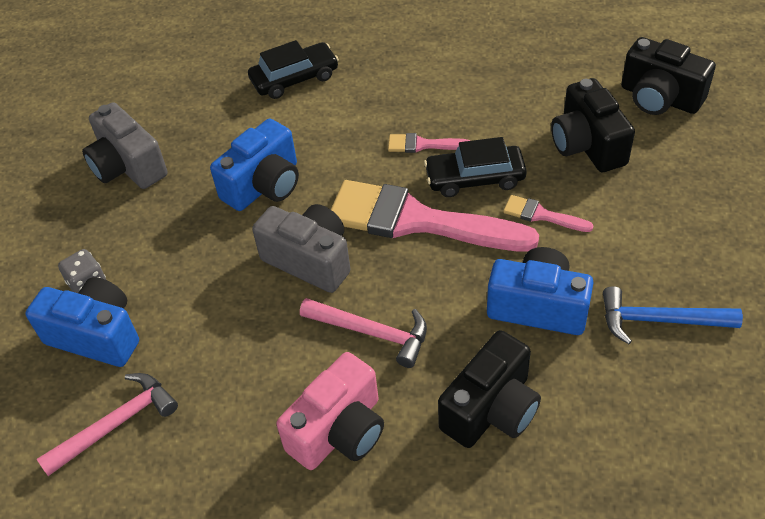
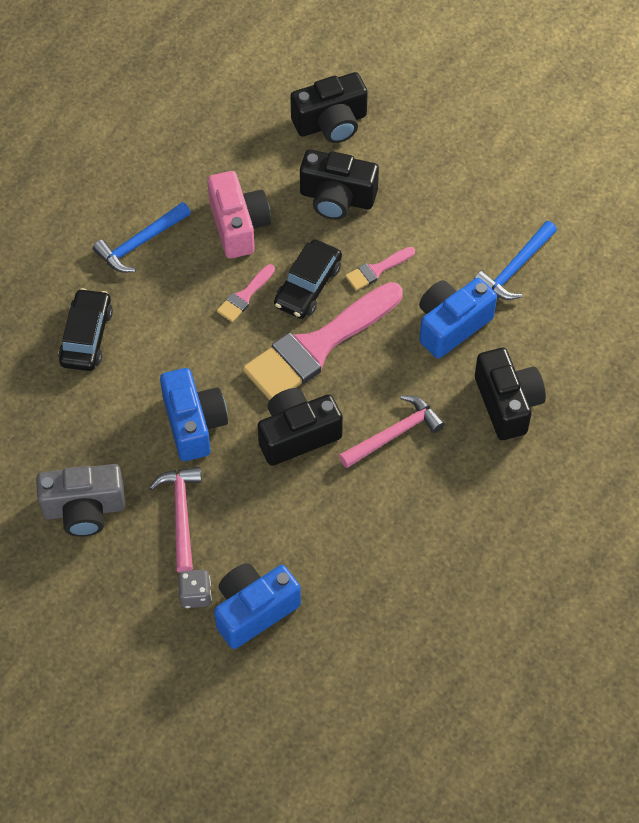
camera: 60 degrees left, 10 degrees up
(116, 424) = (347, 631): pink hammer -> pink hammer (181, 514)
(310, 260) = (297, 435): grey camera -> black camera
(339, 431) = (457, 498): pink camera -> pink camera (238, 226)
(411, 58) = (140, 243): none -> blue hammer

